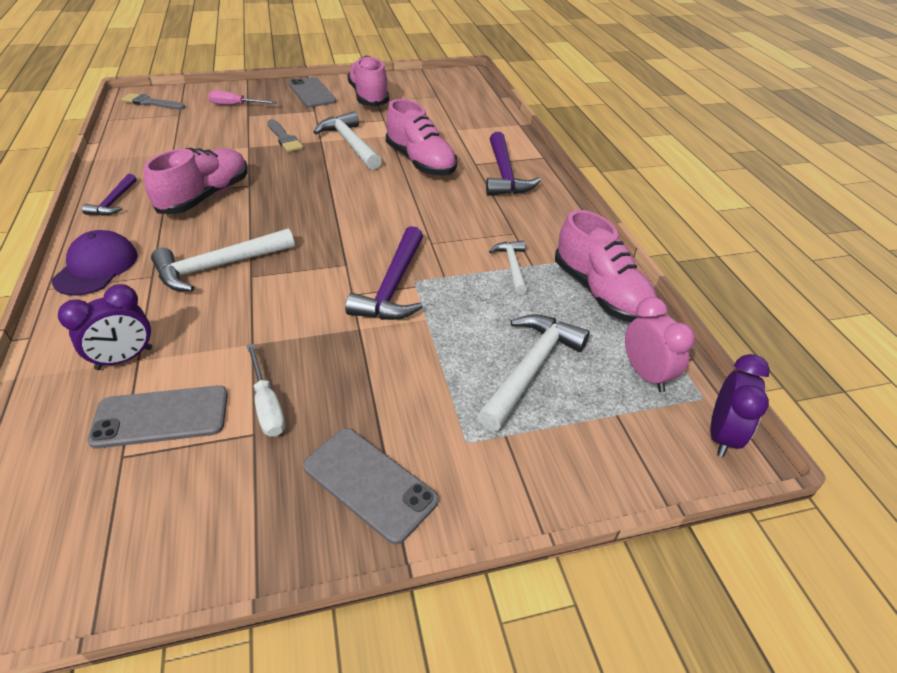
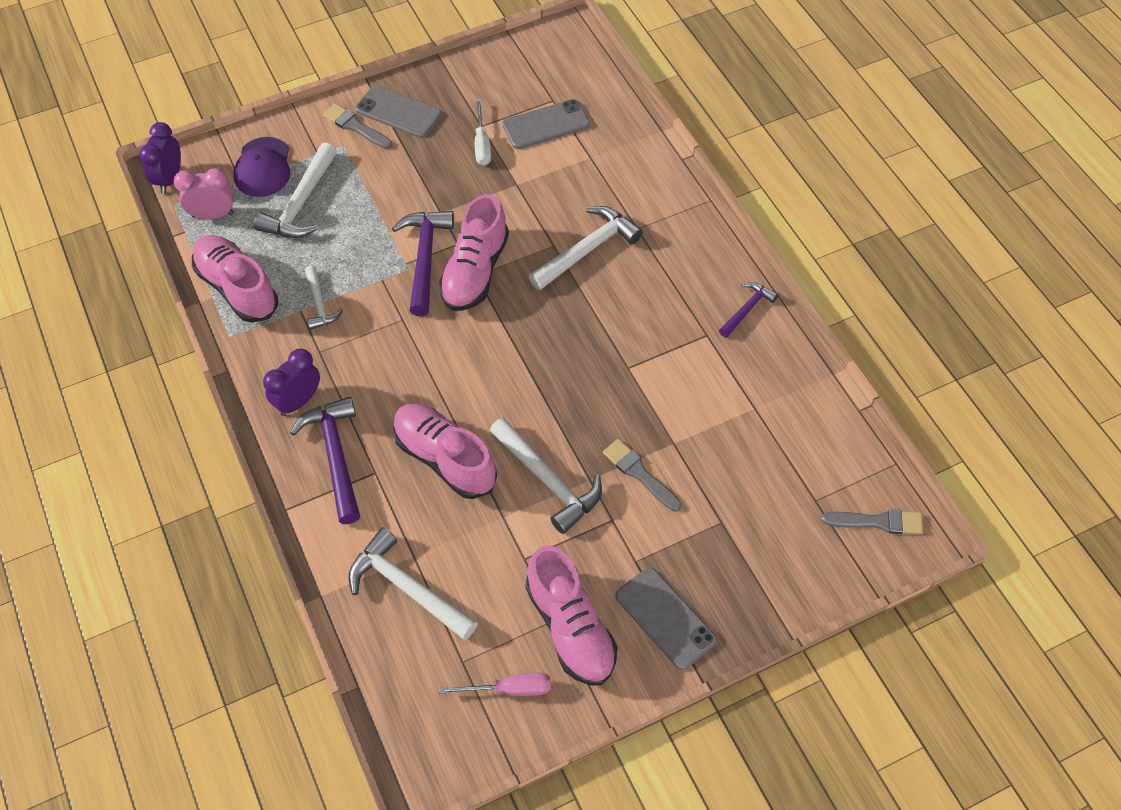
camera: 170 degrees right, 15 degrees up
(96, 267) = (691, 228): purple cap -> purple cap (263, 167)
(114, 202) = (747, 309): purple hammer -> purple hammer turned 45 degrees clockwise
(124, 358) = (600, 156): purple clock -> purple clock (298, 401)
(206, 197) = (661, 338): pink shoe -> pink shoe (475, 271)
(236, 105) = (755, 545): pink screwdriver -> pink screwdriver (509, 689)
(267, 404) = (482, 144): white screwdriver -> white screwdriver turned 150 degrees counterclockwise
(443, 469) = (355, 127): none -> grey brush
(463, 120) = (407, 587): none -> white hammer
(645, 374) = (213, 215): pink clock -> pink clock turned 120 degrees clockwise

